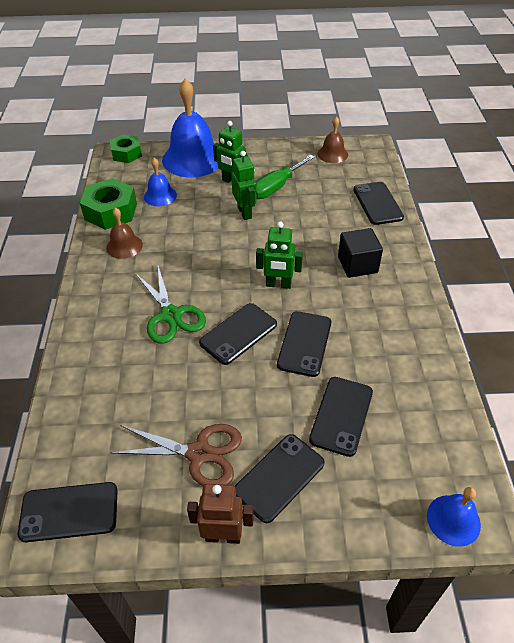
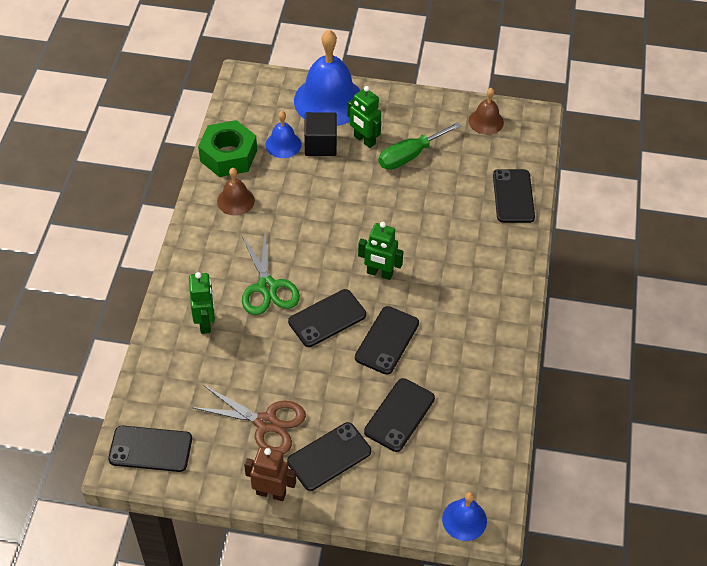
camera: 10 degrees right, 5 degrees up
(126, 154) = (257, 81): green nut -> none
(245, 212) = (368, 182): green robot -> green robot (205, 323)
(357, 265) = (466, 266): black cube -> black cube (320, 145)

